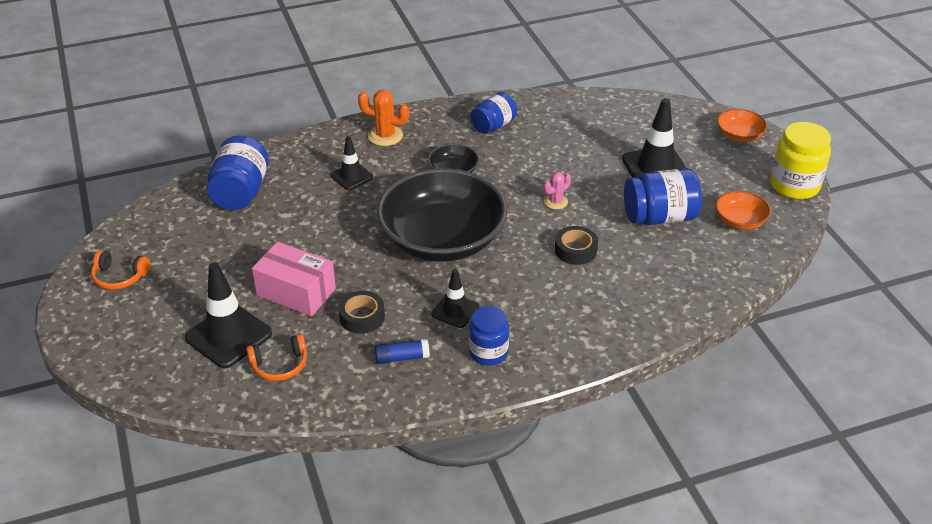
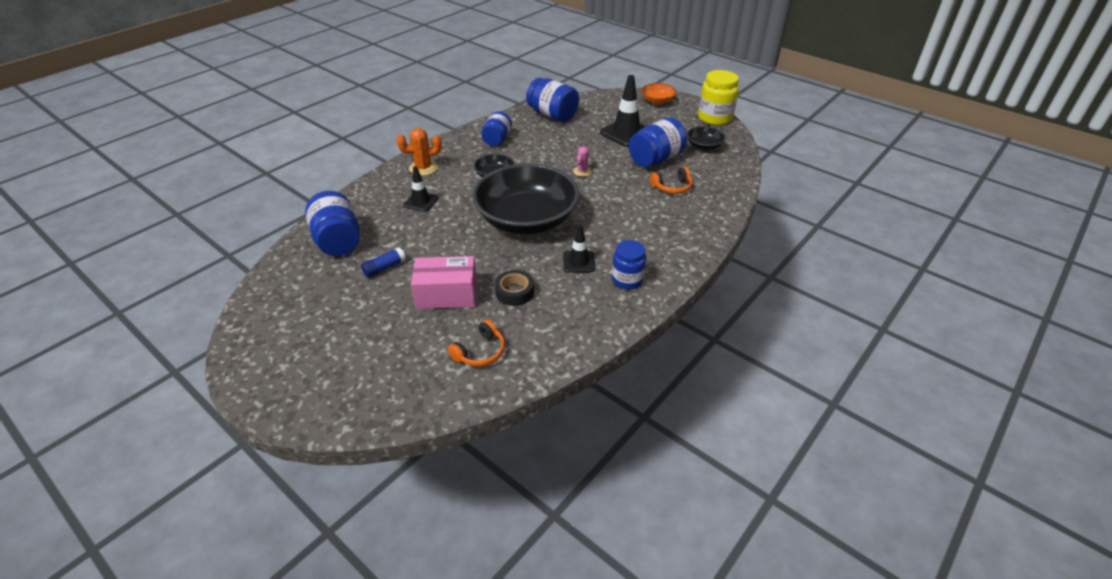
camera: 30 degrees left, 0 degrees up
(119, 277) = (278, 341): orange headphones -> orange headphones (672, 187)
(228, 336) = (418, 348): black traffic cone -> none
(402, 357) = (570, 308): blue glue stick -> blue glue stick (384, 268)
(575, 250) = (623, 195): black tape -> none
(586, 113) = (552, 115): none -> blue jar
(740, 220) = (704, 146): orange bowl -> black bowl

